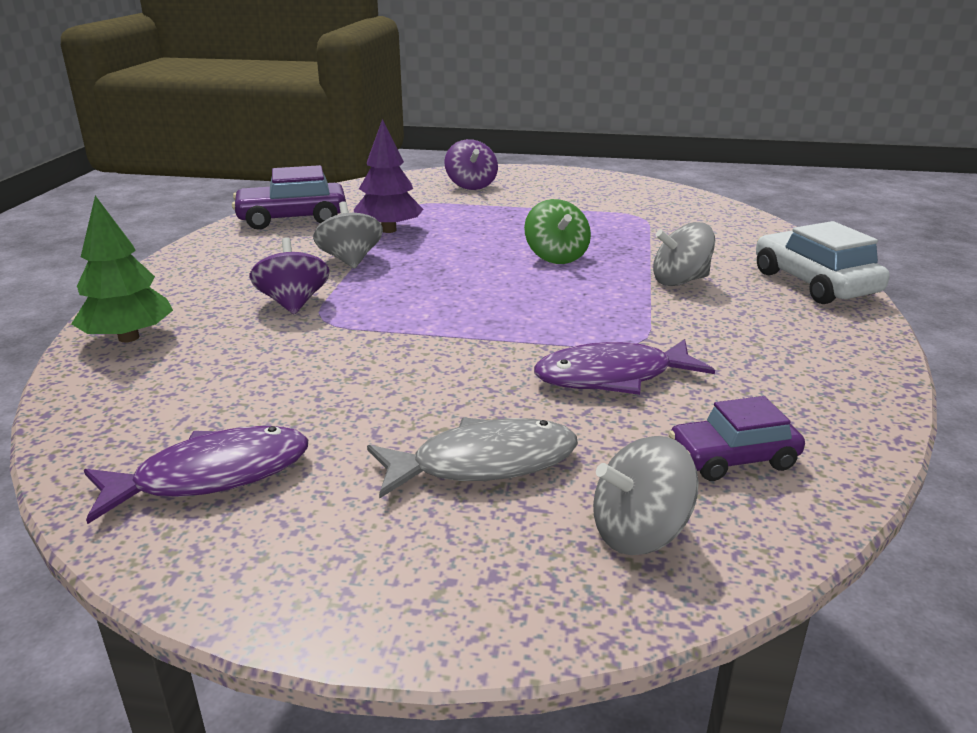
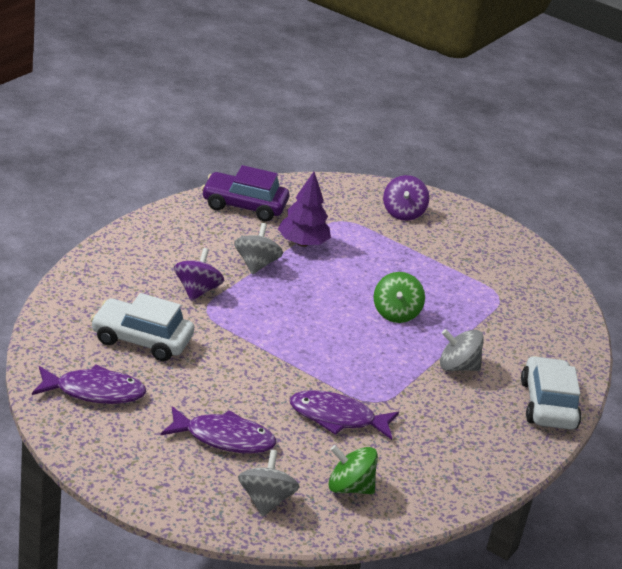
camera: 20 degrees right, 5 degrees up
(129, 338) = (92, 283): green tree -> none
(250, 379) = (141, 340): none -> white car
(484, 463) = (224, 438): grey fish -> purple fish
(639, 532) = (265, 500): grey spinning top -> grey spinning top turned 90 degrees clockwise
(732, 458) = (349, 488): purple car -> green spinning top

